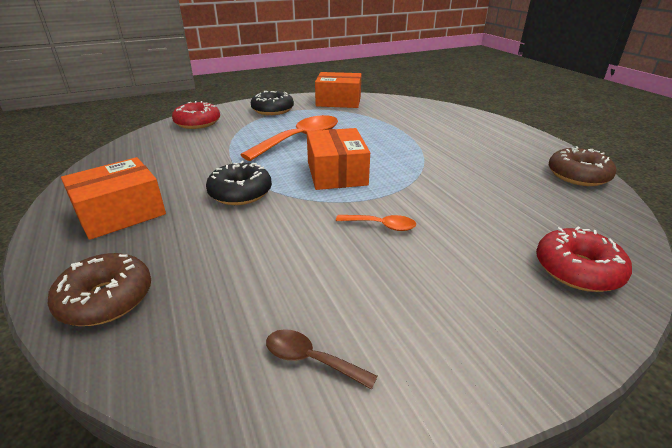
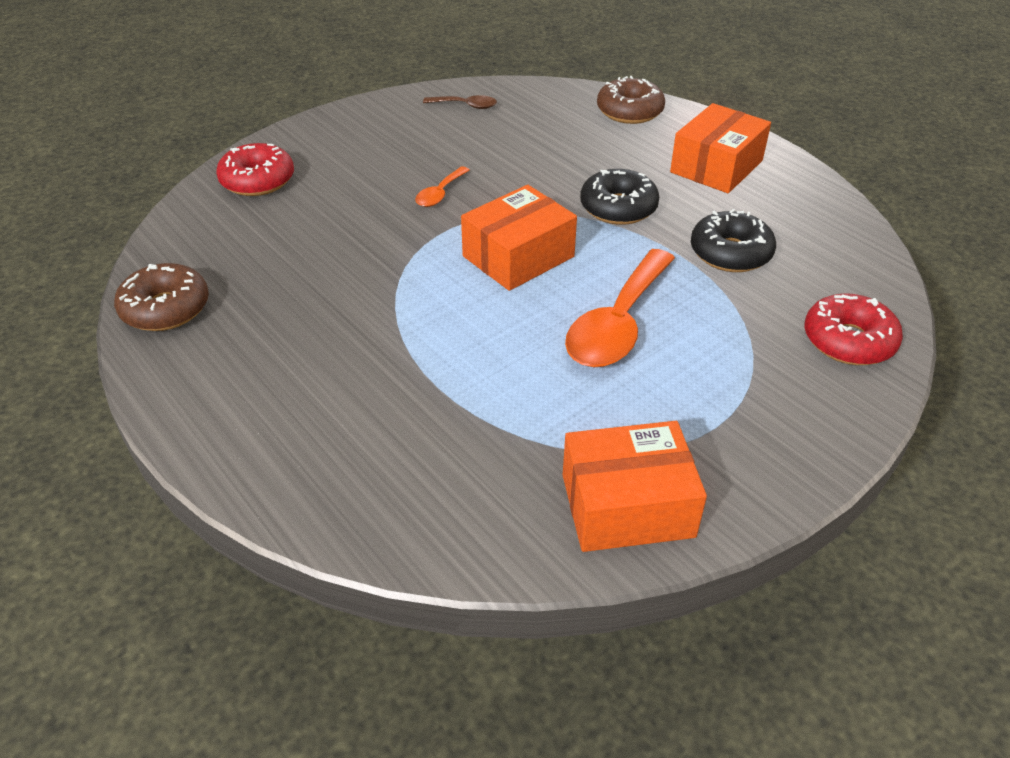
camera: 165 degrees right, 10 degrees up
(272, 110) = (752, 422): black donut -> black donut (730, 253)
(336, 173) = (518, 256): orange box -> orange box turned 75 degrees clockwise
(381, 226) = (440, 193): orange spoon -> orange spoon turned 60 degrees counterclockwise

